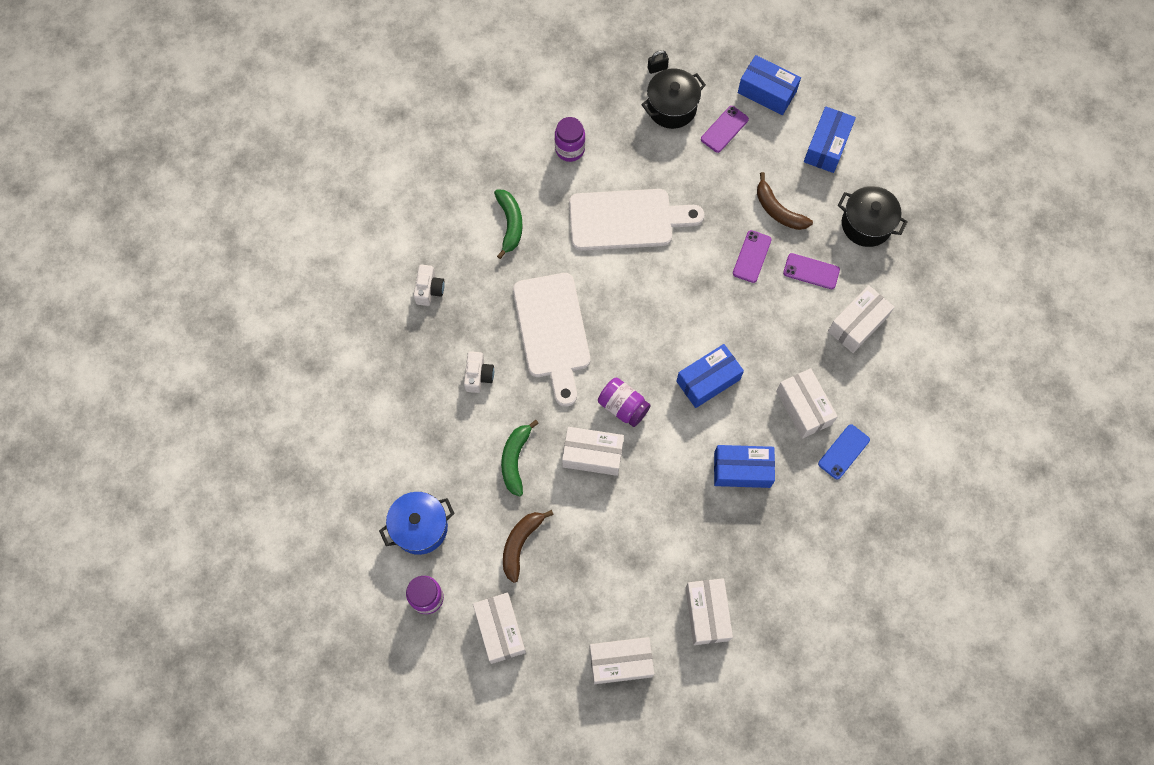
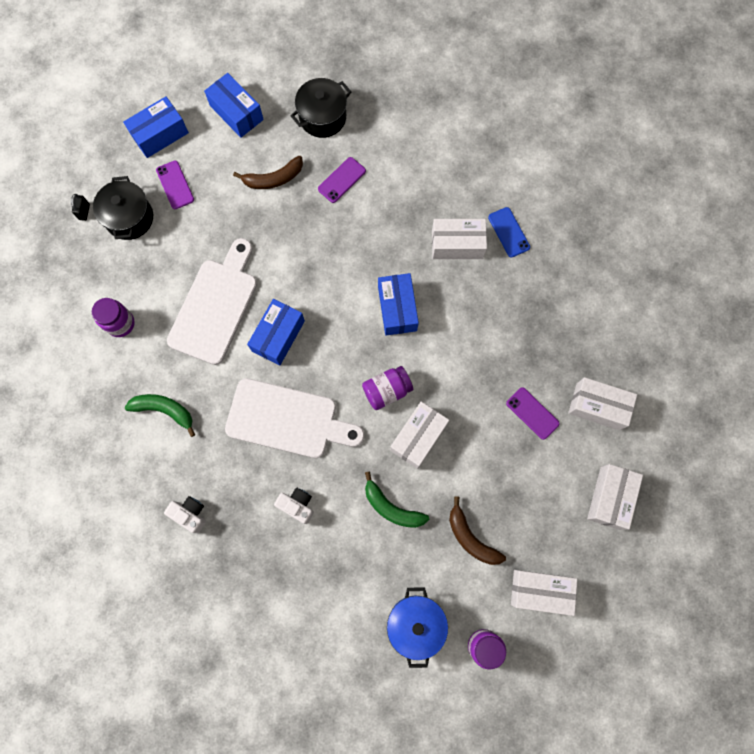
camera: 65 degrees left, 5 degrees up
(742, 470) = (488, 319): blue box -> blue box (278, 336)
(752, 256) = (304, 220): purple phone -> purple phone (532, 413)
(857, 324) = (406, 167): white box -> none

